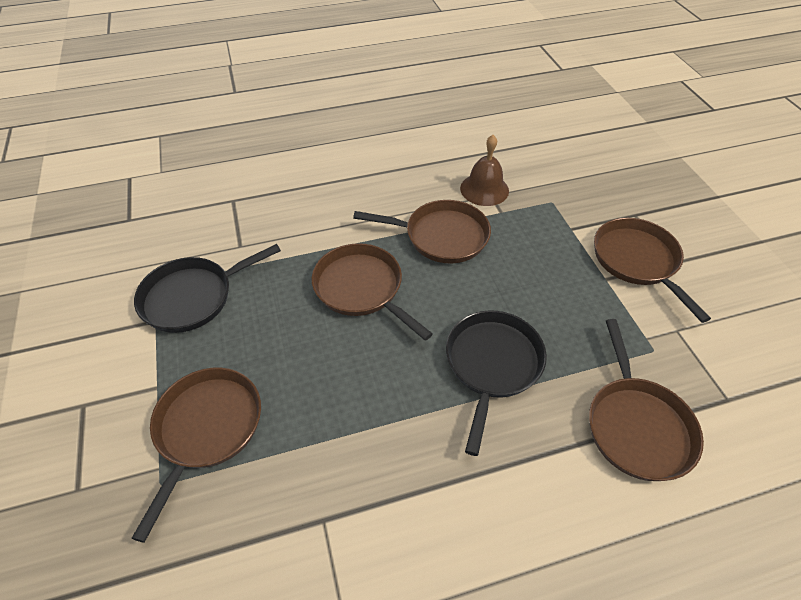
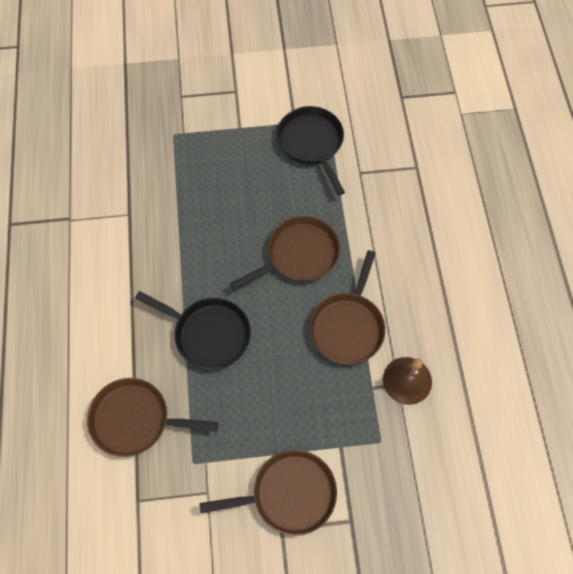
camera: 100 degrees right, 15 degrees up
(207, 429) = (202, 155): brown pan -> none

